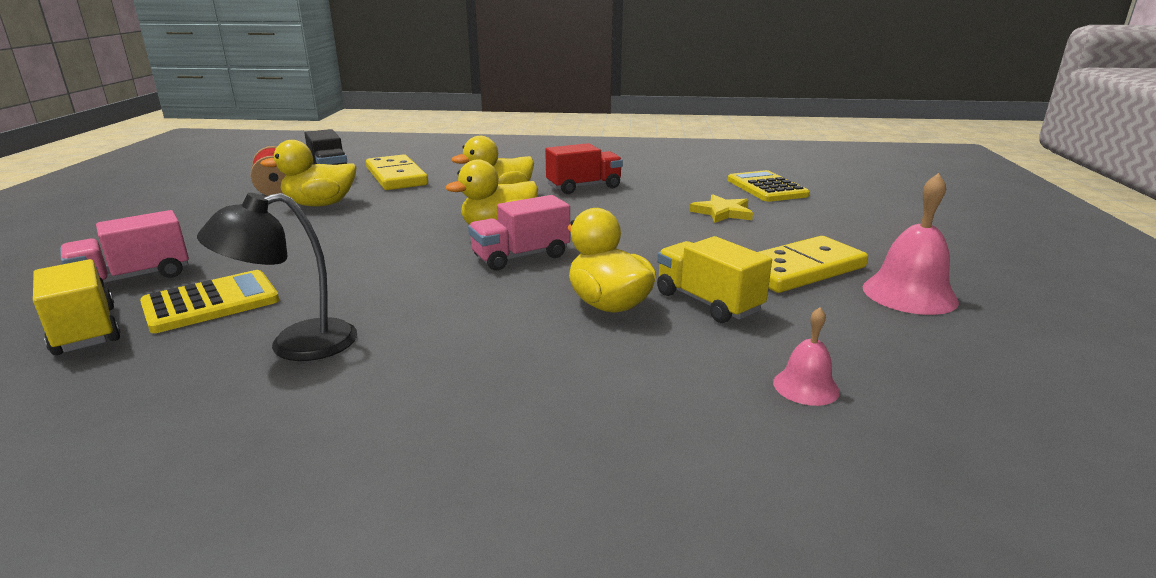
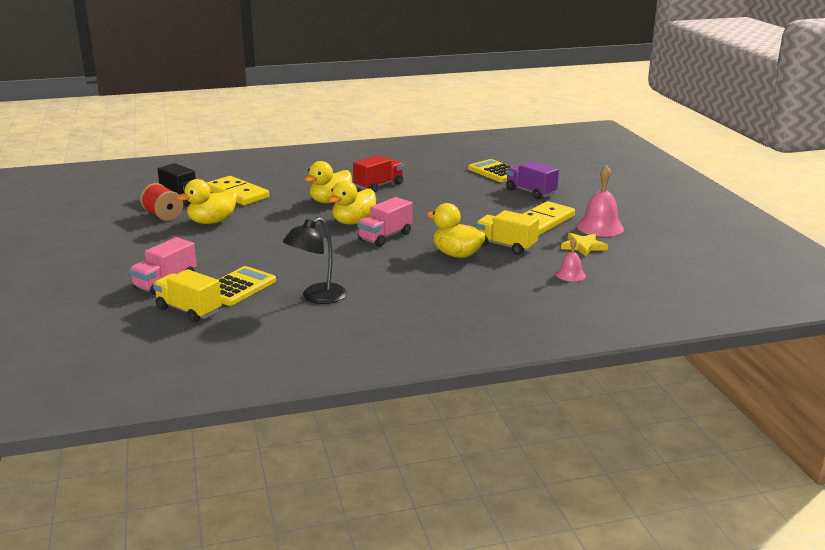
camera: 20 degrees left, 0 degrees up
(722, 212) = (480, 193): yellow star -> yellow star (583, 246)
(806, 220) = (530, 192): none -> purple truck

